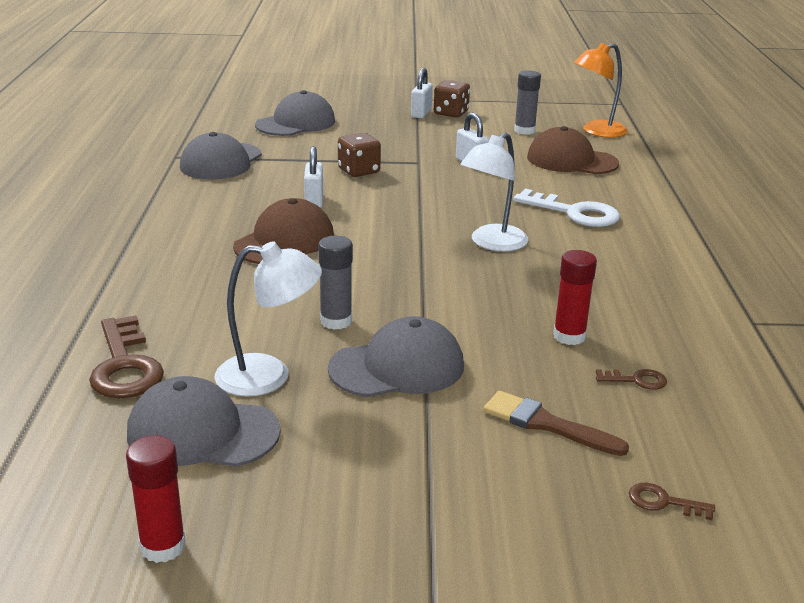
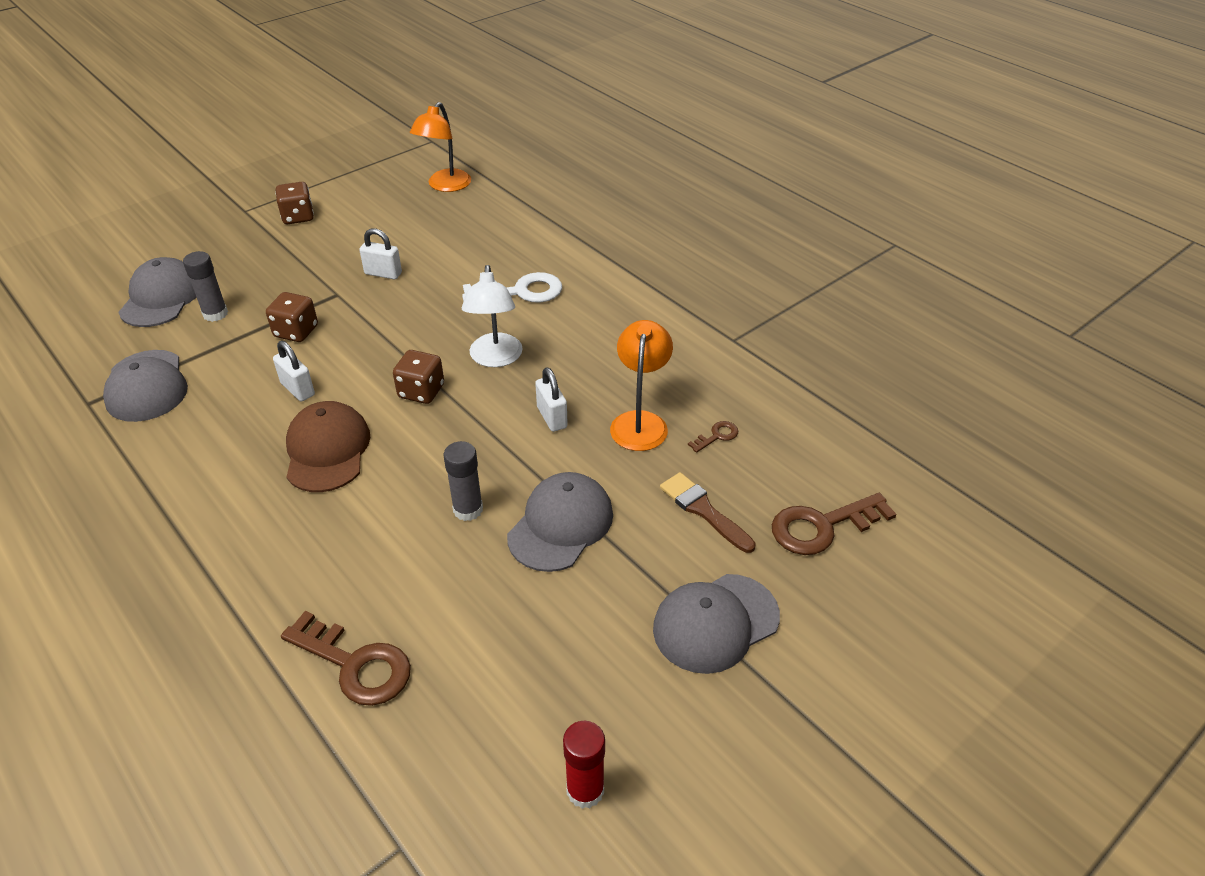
camera: 40 degrees left, 15 degrees up
(202, 432) = (494, 679): grey cap -> grey cap (715, 623)
(268, 376) = (480, 595): white lamp -> none
(402, 238) = (421, 391): none -> brown dice
(421, 113) = (271, 229): white padlock -> white padlock (552, 417)
(524, 131) = (386, 211): grey glue stick -> grey glue stick (215, 314)
(546, 424) = (703, 510): brown brush -> brown brush turned 60 degrees clockwise
(569, 336) = (640, 422): red glue stick -> orange lamp
(571, 160) = (460, 231): brown cap -> none
(663, 502) = (821, 526): brown key -> brown key, size x2.09

